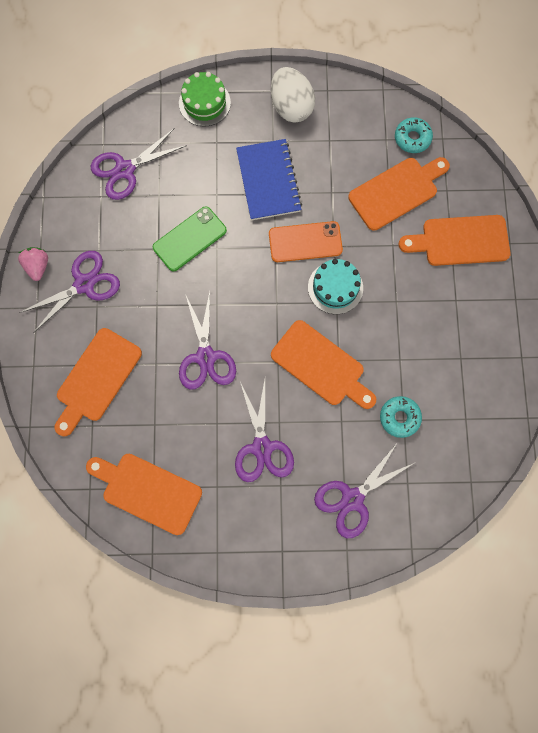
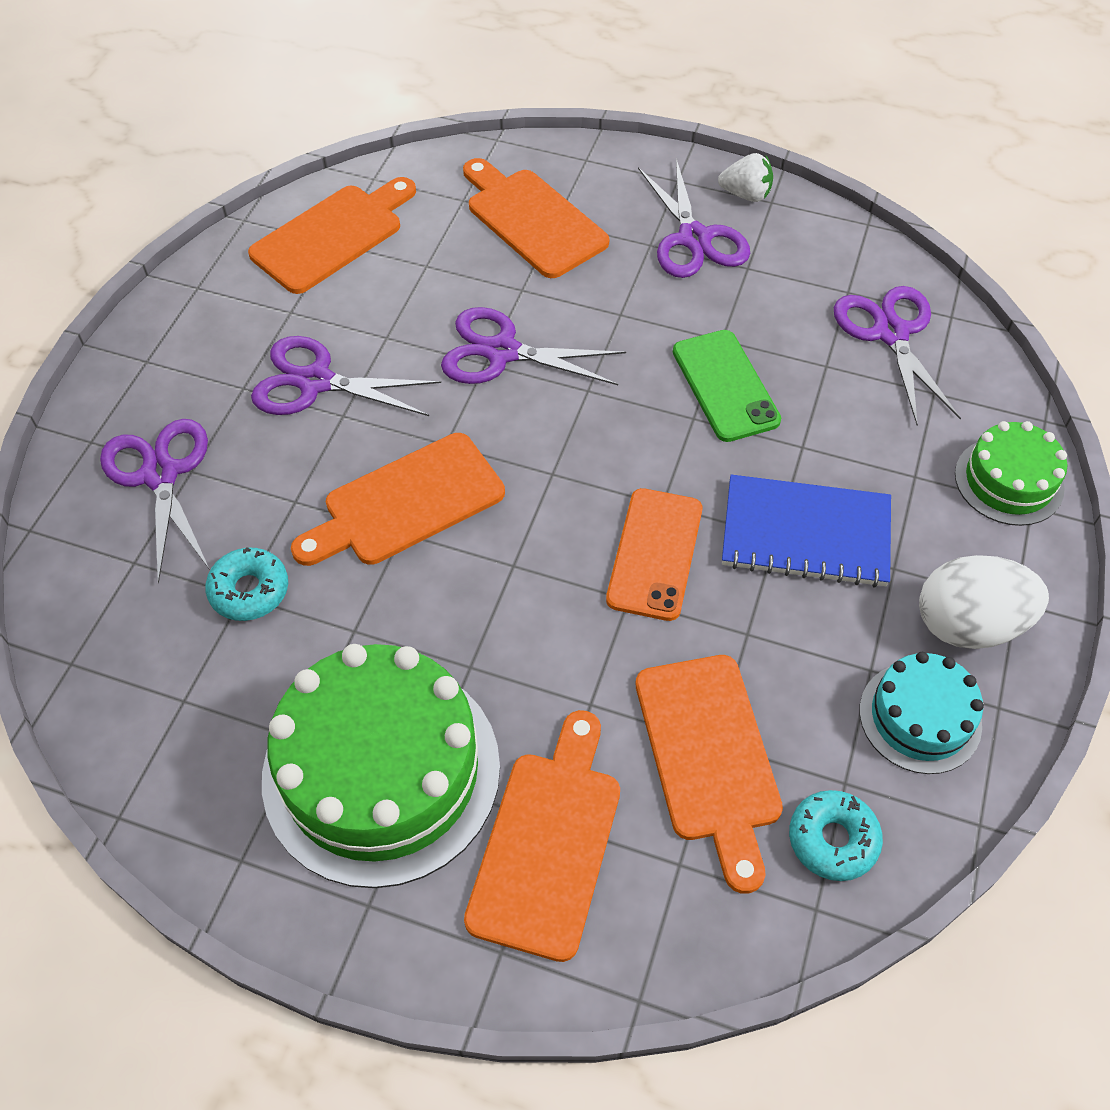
camera: 110 degrees right, 20 degrees down
(38, 266) = (745, 194): pink strawberry -> white strawberry
(335, 287) = (542, 573): turquoise cake -> turquoise cake (920, 717)
(459, 318) = (381, 771): none -> green cake

